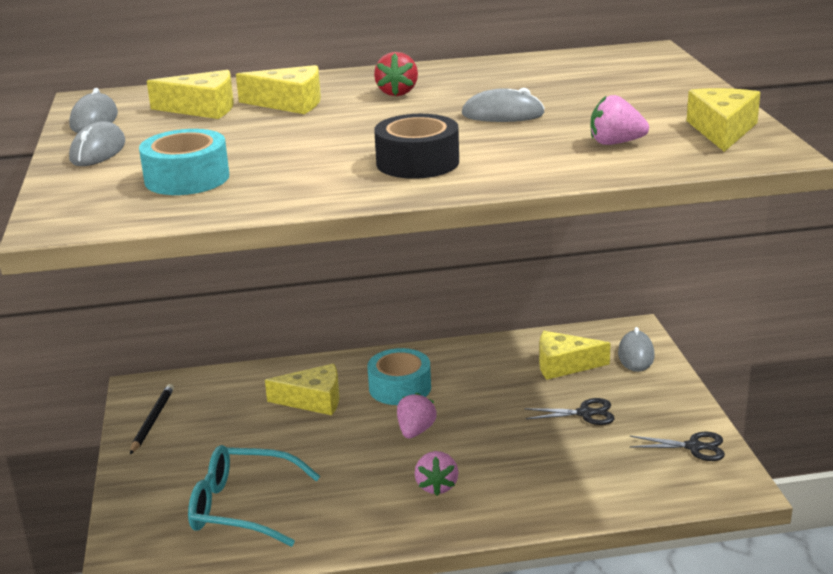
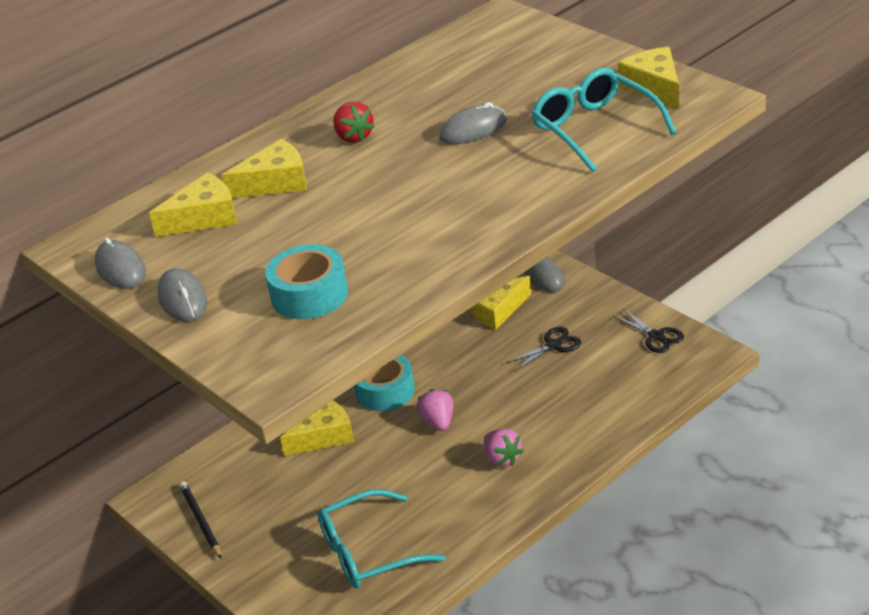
camera: 30 degrees left, 10 degrees up
(417, 162) = (473, 205): black tape -> none
(615, 143) = (594, 128): pink strawberry -> turquoise glasses
(694, 447) = (656, 336): black scissors -> black scissors turned 75 degrees clockwise

